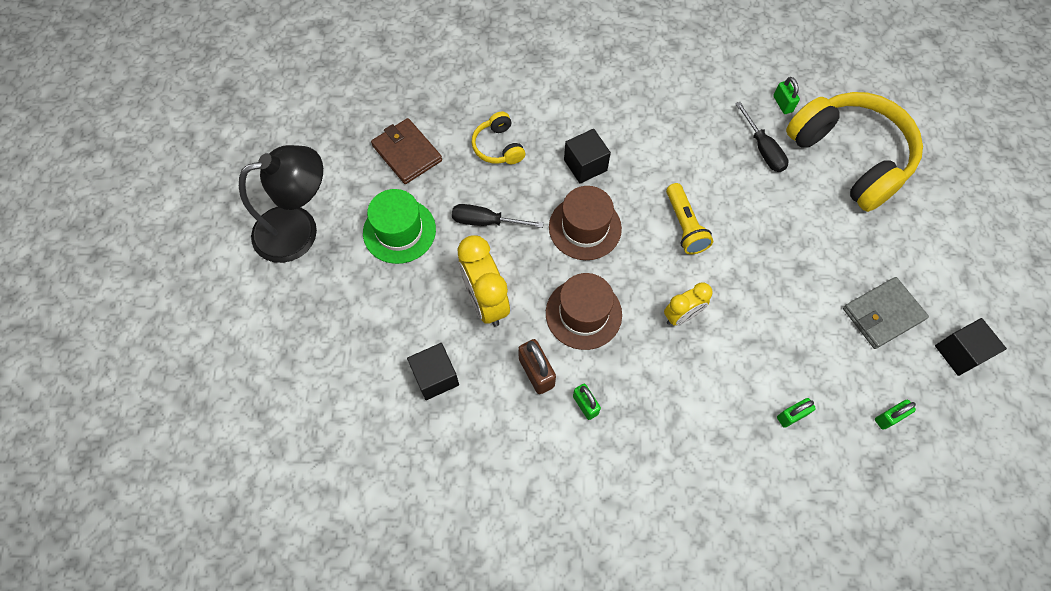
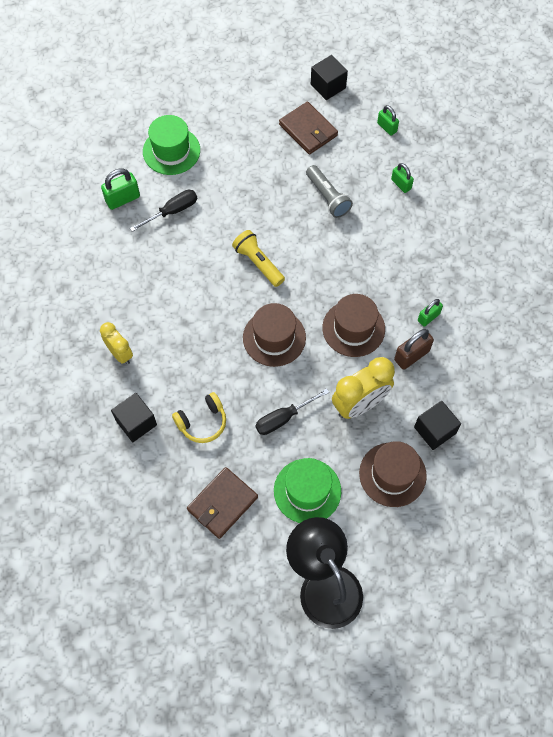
camera: 100 degrees left, 0 degrees up
(395, 319) = (392, 474): none -> brown hat
(486, 221) = (283, 418): black screwdriver -> black screwdriver turned 60 degrees clockwise
(585, 165) = (210, 345): black cube -> black cube (136, 422)
(681, 316) = (339, 259): yellow clock -> yellow clock (120, 353)
(685, 226) = (258, 263): yellow flashlight -> yellow flashlight turned 105 degrees counterclockwise
(774, 319) = (328, 197): none -> grey flashlight
(782, 104) = (123, 199): green padlock -> green padlock, size x1.50
(849, 157) = (171, 151): yellow headphones -> green hat
(882, 314) = (308, 130): grey wallet -> brown wallet

